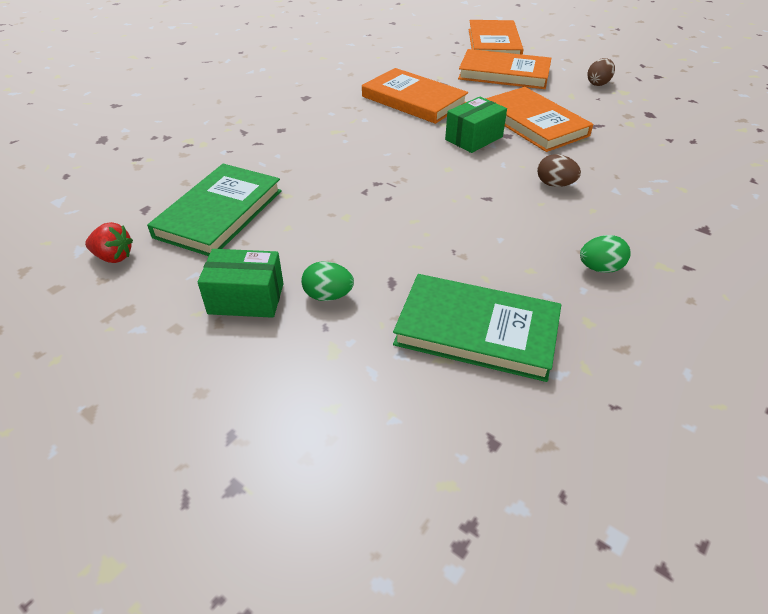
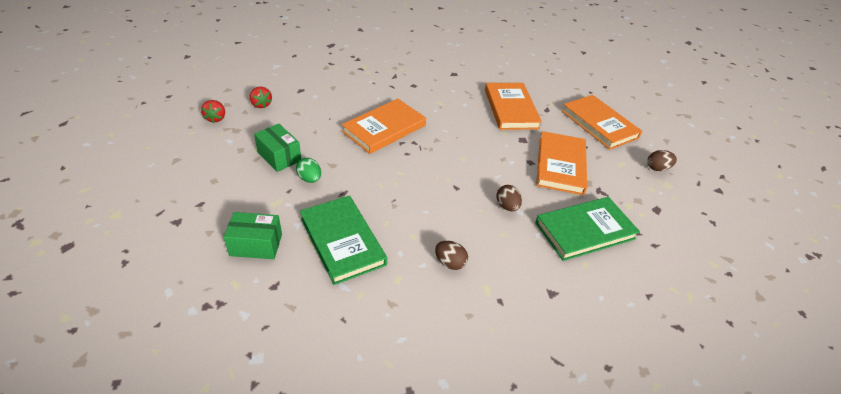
camera: 40 degrees right, 0 degrees up
(67, 316) = (216, 118): none -> red strawberry
(219, 213) = (324, 111): green book -> green book (585, 231)
(474, 138) = (506, 151): green box -> green box (256, 245)
(493, 44) = (629, 101): orange book -> orange book (384, 128)
(600, 268) = (450, 263): green egg -> brown egg

